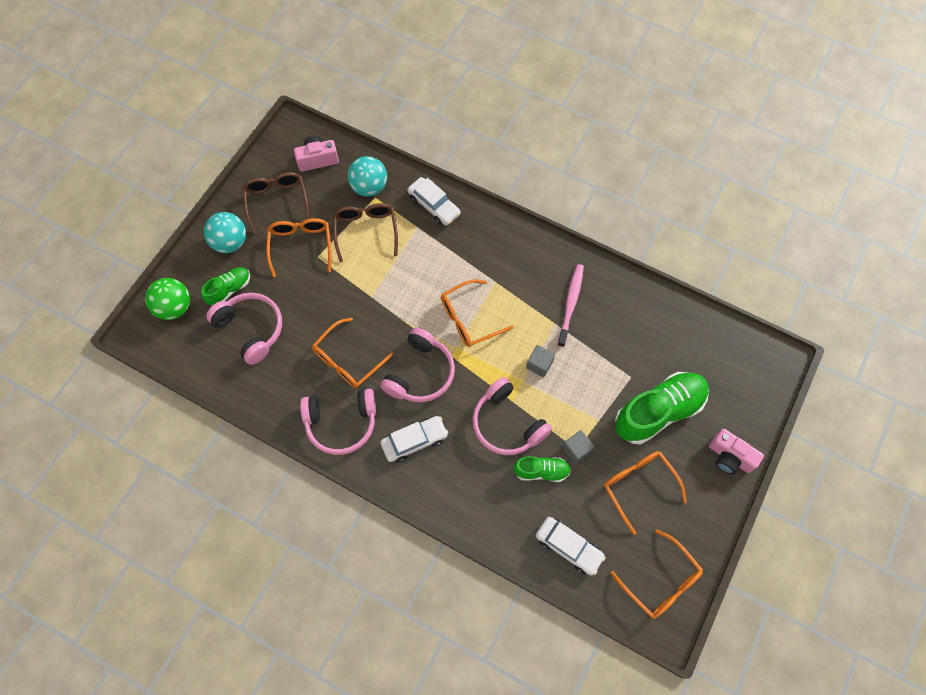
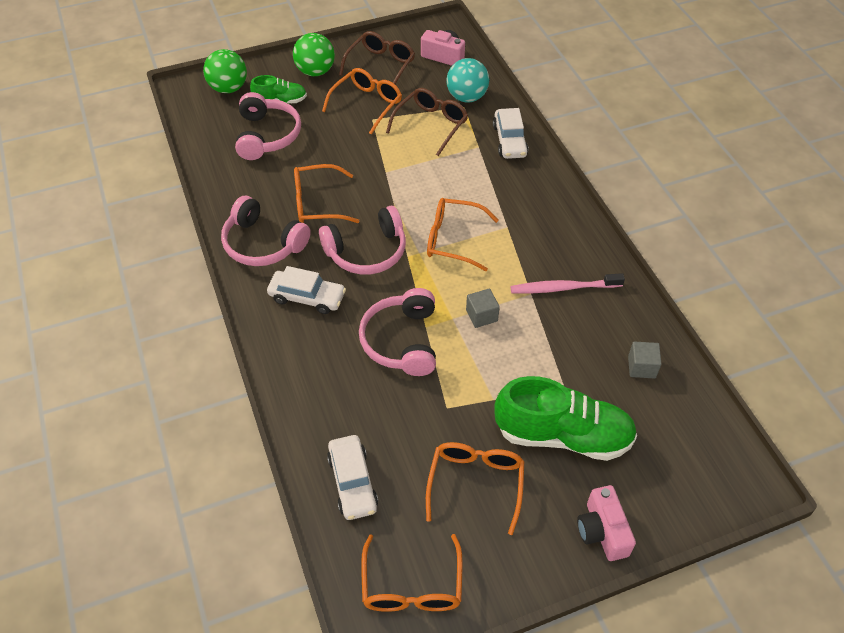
camera: 40 degrees right, 15 degrees down
(230, 242) = (315, 71): turquoise ball -> green ball
(541, 471) = (393, 401): green shoe -> none
(571, 303) = (563, 288): pink toothbrush -> pink toothbrush turned 150 degrees counterclockwise
(576, 449) = (446, 407): grey cube -> grey cube (641, 367)

